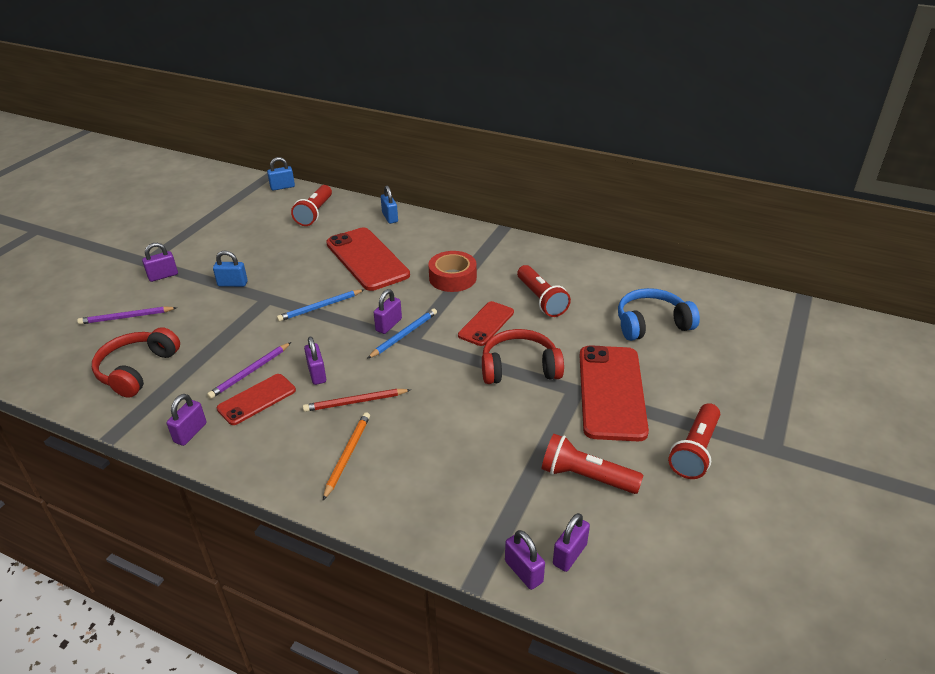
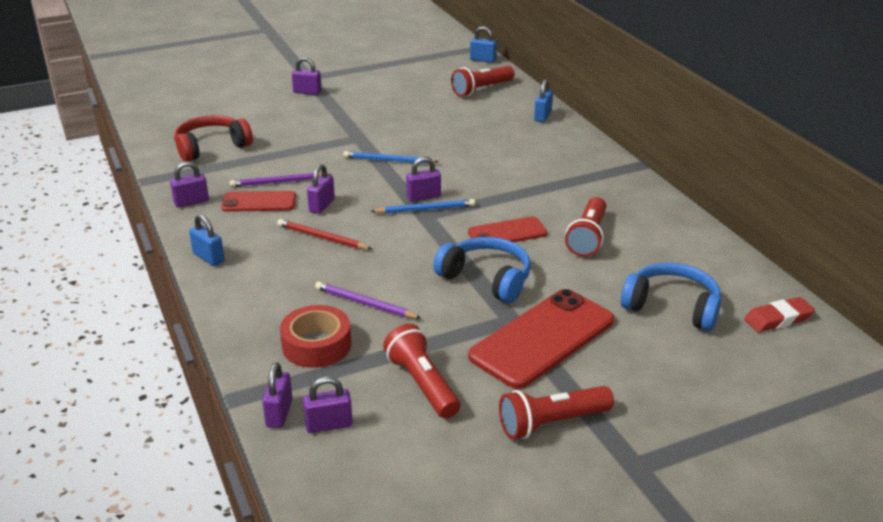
camera: 40 degrees right, 5 degrees down
(126, 317) = (248, 110): purple pencil -> purple pencil (365, 304)
(232, 284) = (347, 117): blue padlock -> blue padlock (208, 258)
(347, 455) = (268, 269): orange pencil -> none
(367, 259) = (475, 141): red phone -> none
(452, 278) = (530, 185): red tape -> red tape (316, 345)
(519, 368) = (486, 279): red headphones -> blue headphones
(712, 300) = (778, 319): none -> red eraser

